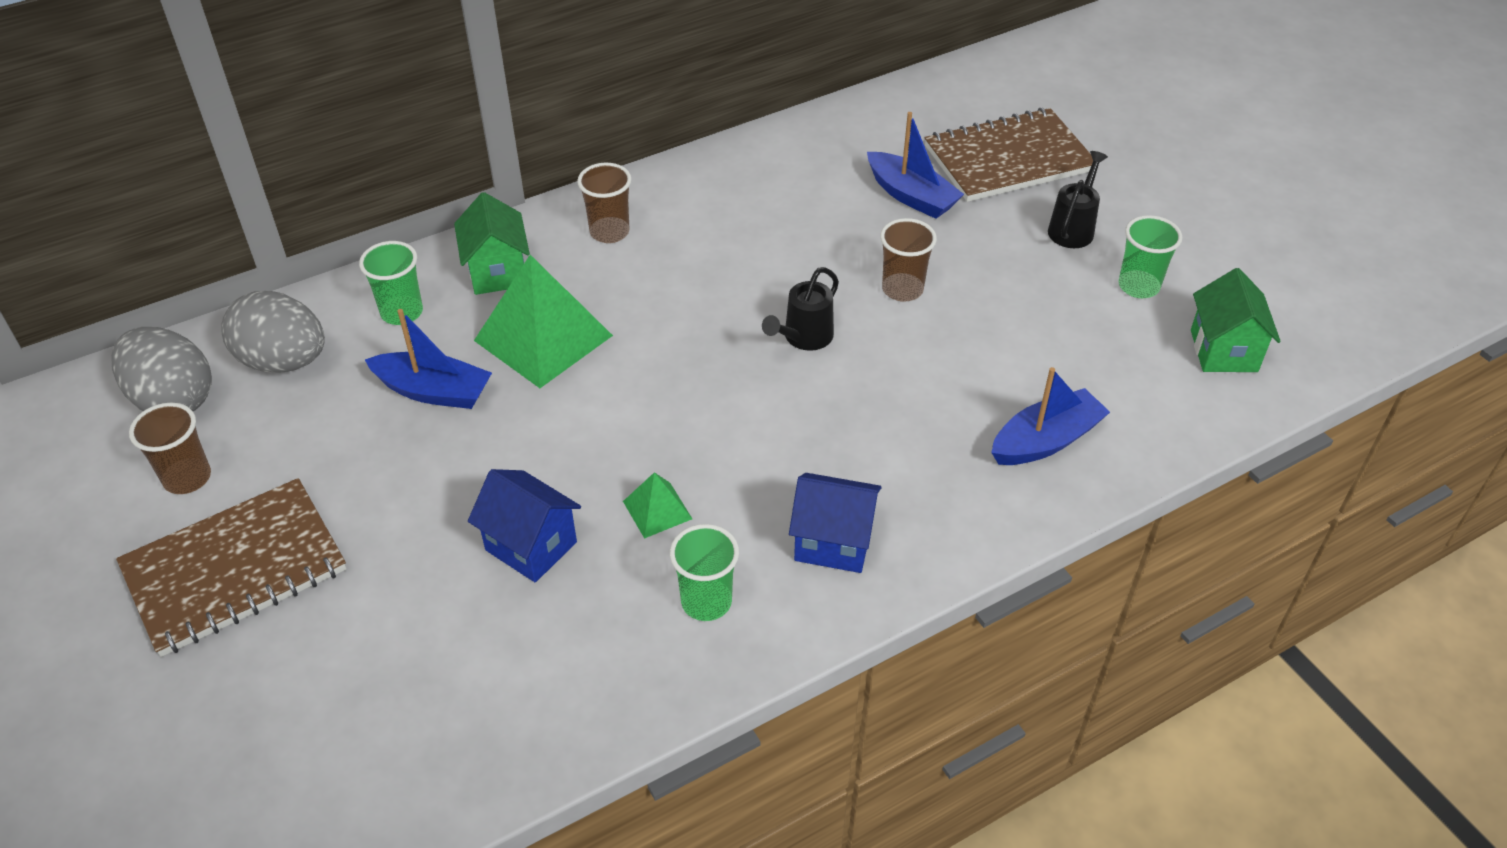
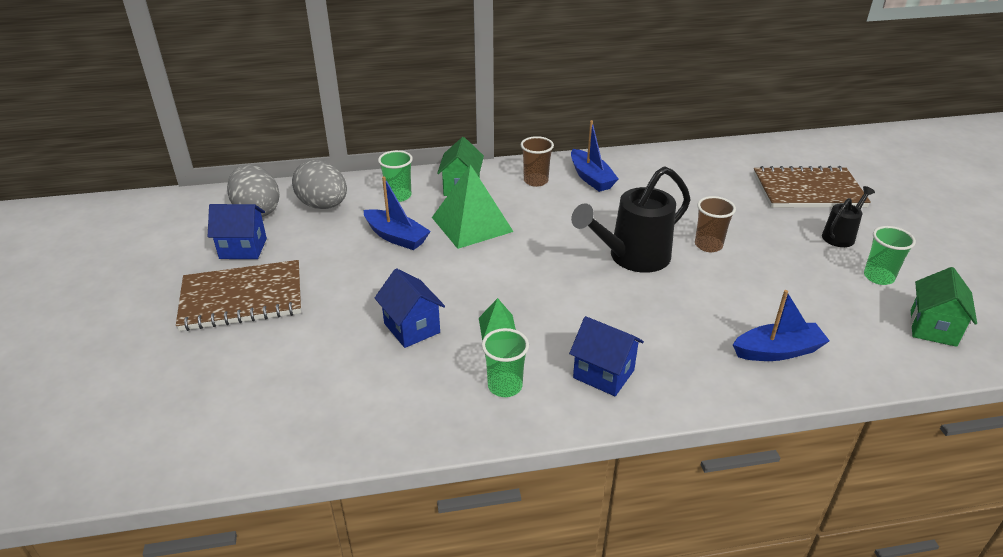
camera: 20 degrees right, 10 degrees down
(187, 478) = (243, 248): brown cup -> blue house
(803, 338) = (632, 257): black watering can -> black watering can, size x1.86
(911, 196) = (734, 198): blue boat -> blue boat (591, 178)

